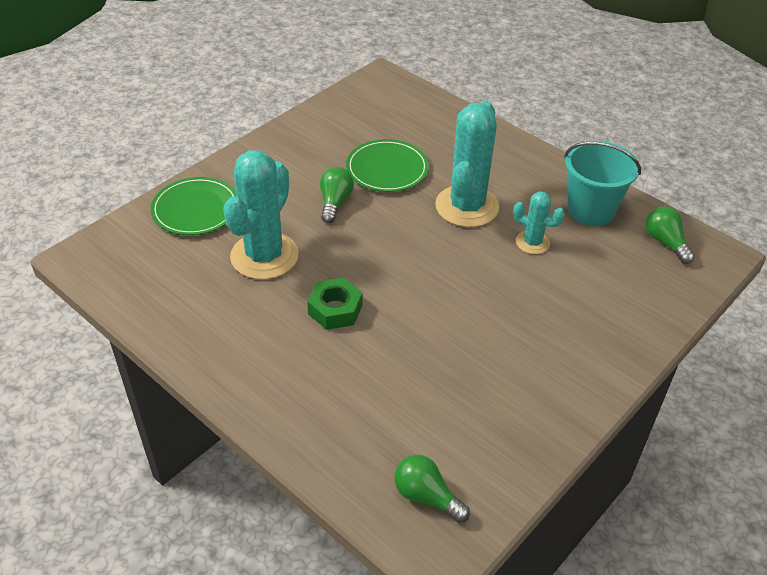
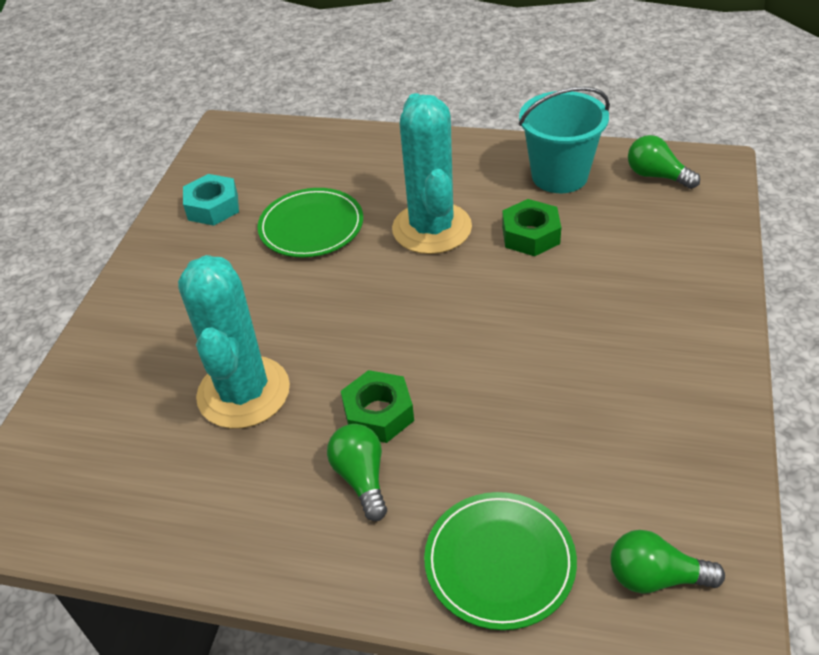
camera: 25 degrees left, 0 degrees up
(195, 209) = (111, 377): green plate -> green plate (499, 562)
(334, 127) = (213, 207): none -> turquoise nut
(335, 202) = (280, 290): green light bulb -> green light bulb (361, 478)
(532, 242) = (530, 235): turquoise cactus -> green nut

